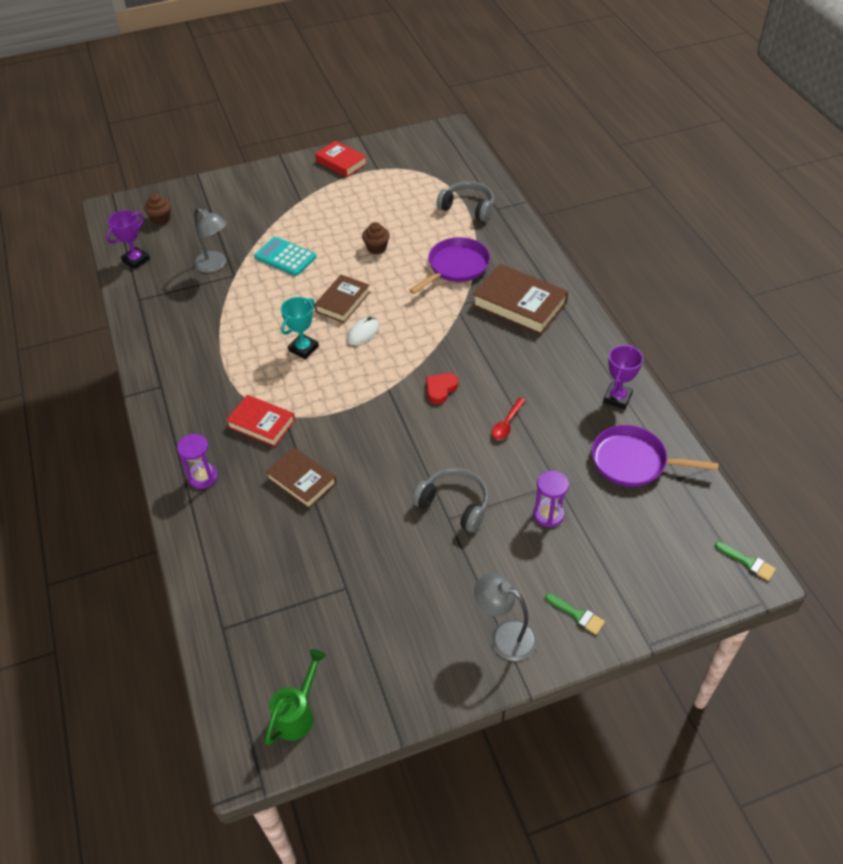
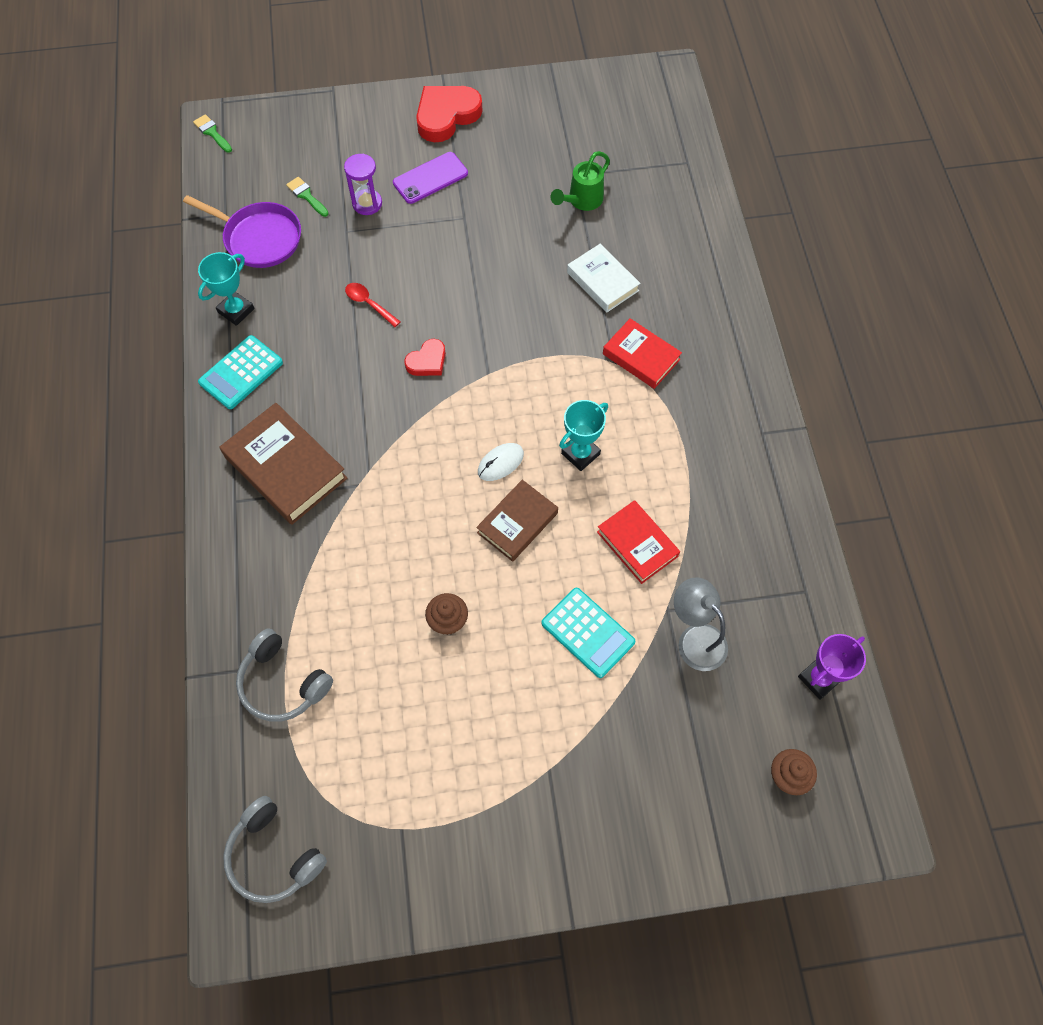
camera: 170 degrees left, 15 degrees up
(203, 477) = (707, 305): purple hourglass -> none
(297, 713) = (627, 93): green watering can -> green watering can (581, 201)
(302, 481) = (602, 282): brown book -> white book
(341, 162) = (461, 867): red book -> red book (637, 544)
(454, 504) = (454, 229): grey headphones -> grey headphones (274, 855)
(456, 267) = (345, 555): purple pan -> none
(495, 554) = (430, 178): none -> purple phone
(504, 635) = (446, 116): grey lamp -> red heart
(507, 423) = (369, 304): red spoon -> red spoon turned 90 degrees counterclockwise
(577, 615) = (379, 120): green brush -> green brush (306, 195)
(586, 355) = (241, 372): none -> turquoise calculator
(617, 398) = (236, 310): purple trophy -> turquoise trophy

